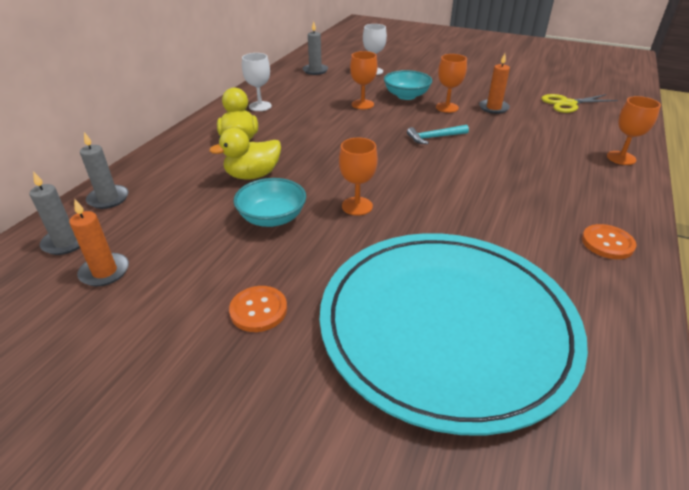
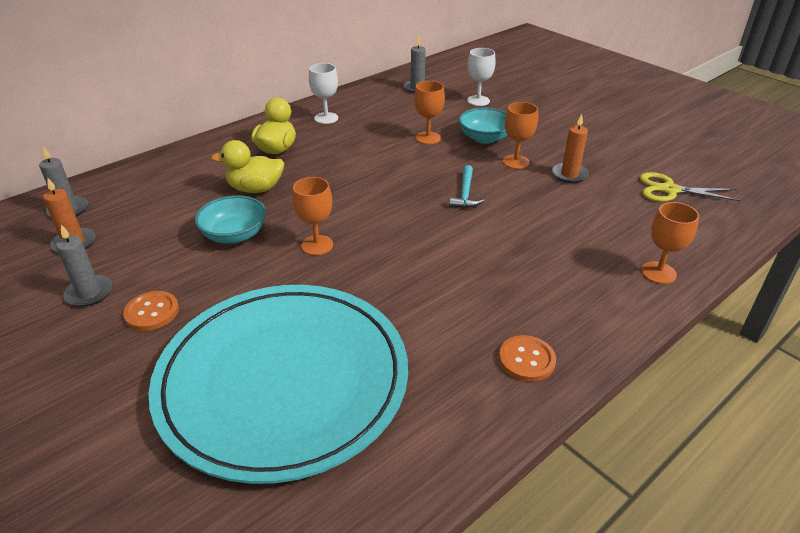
camera: 25 degrees right, 0 degrees up
(108, 199) = (126, 180): grey candle -> grey candle (89, 293)
(434, 137) = (465, 193): turquoise hammer -> turquoise hammer turned 90 degrees counterclockwise

